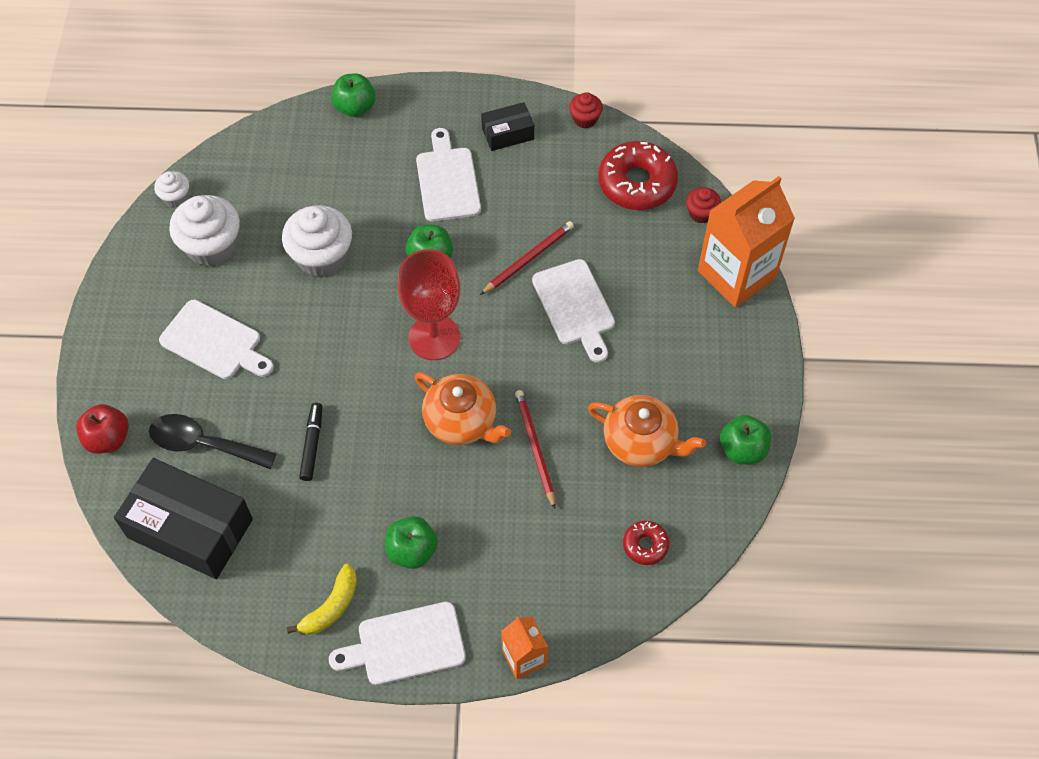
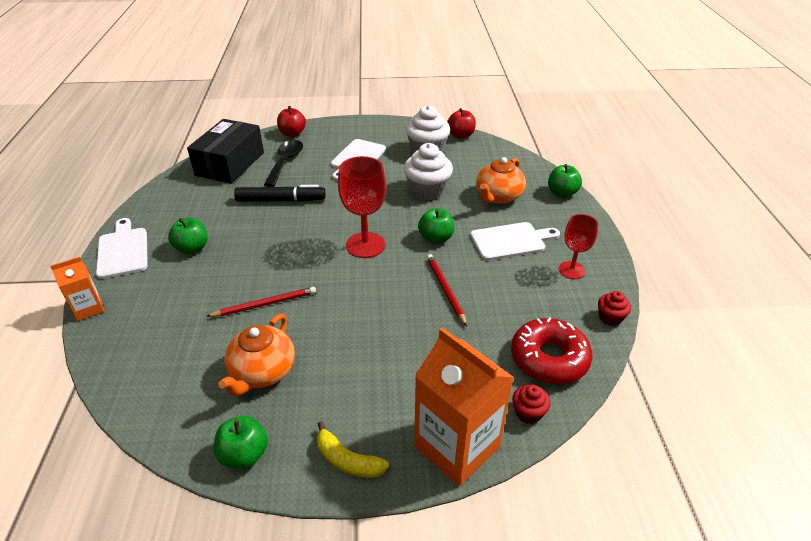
camera: 85 degrees right, 20 degrees down
(176, 197) = (461, 135): white cupcake -> red apple
(312, 444) = (281, 200): black marker -> black marker, size x1.62
(331, 607) = (162, 218): yellow banana -> yellow banana (347, 460)
(462, 421) = (292, 264): orange teapot -> orange teapot (498, 196)
(507, 133) = (571, 270): black box -> red goblet
(528, 259) = (445, 290): red pencil -> red pencil turned 150 degrees counterclockwise
(575, 306) = (401, 321): white cutting board -> none
(645, 545) = (160, 378): red donut -> none

